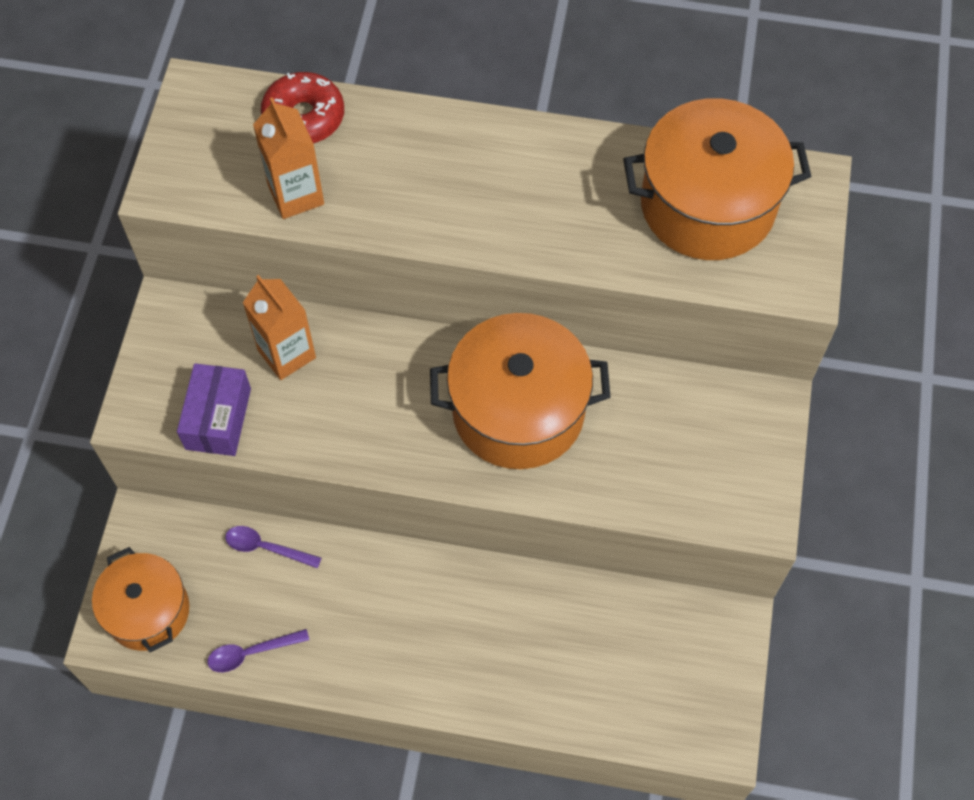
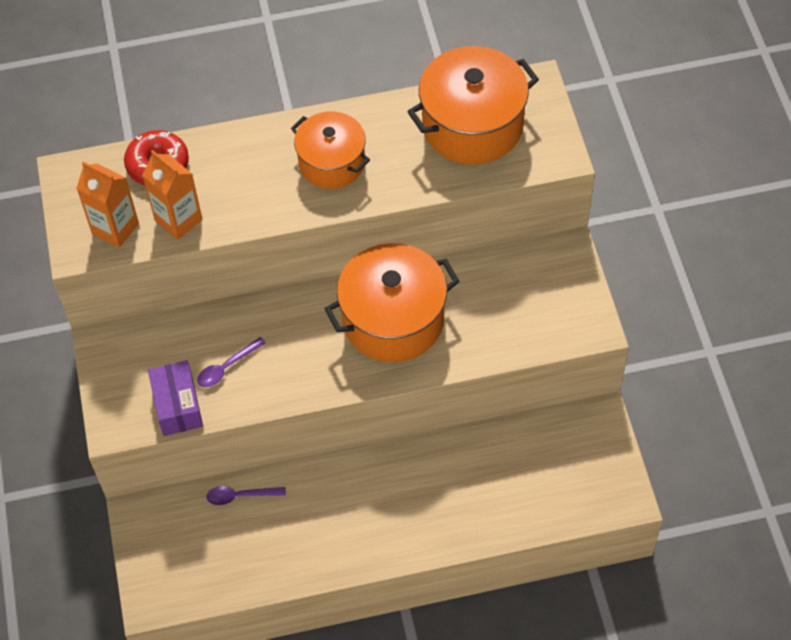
camera: 20 degrees left, 5 degrees down
(148, 611) = (172, 574): orange pot -> orange pot (332, 163)
(251, 652) = (264, 572): purple spoon -> purple spoon (226, 367)
(286, 354) = (206, 343): orange carton -> orange carton (115, 228)

